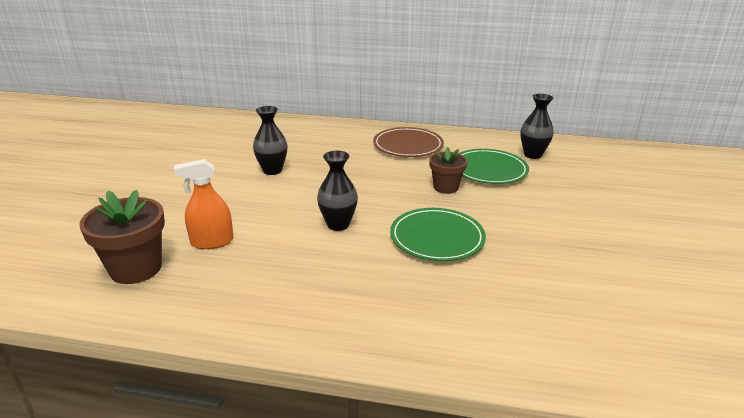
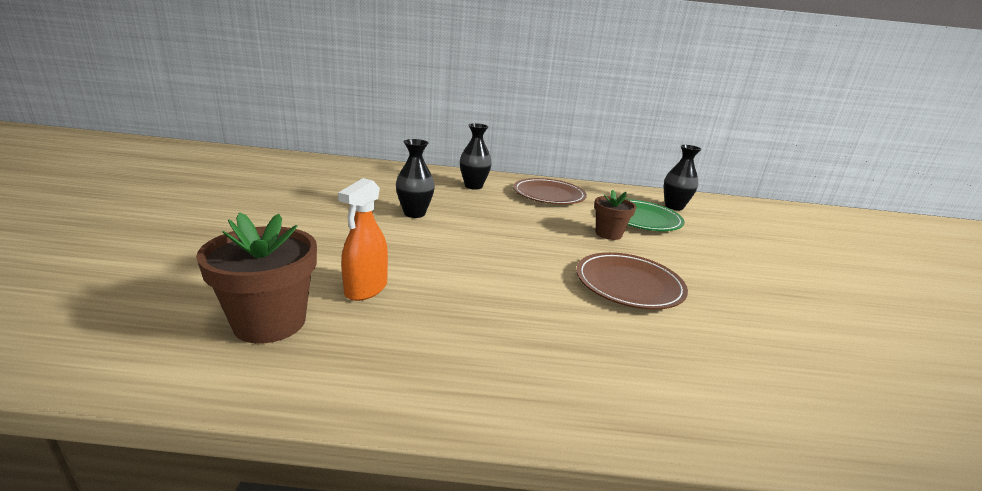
camera: 10 degrees left, 5 degrees down
(212, 242) = (366, 289): orange spray bottle -> orange spray bottle turned 45 degrees counterclockwise
(338, 225) = (512, 270): black vase -> black vase (473, 186)
(437, 238) = (629, 284): green plate -> brown plate

